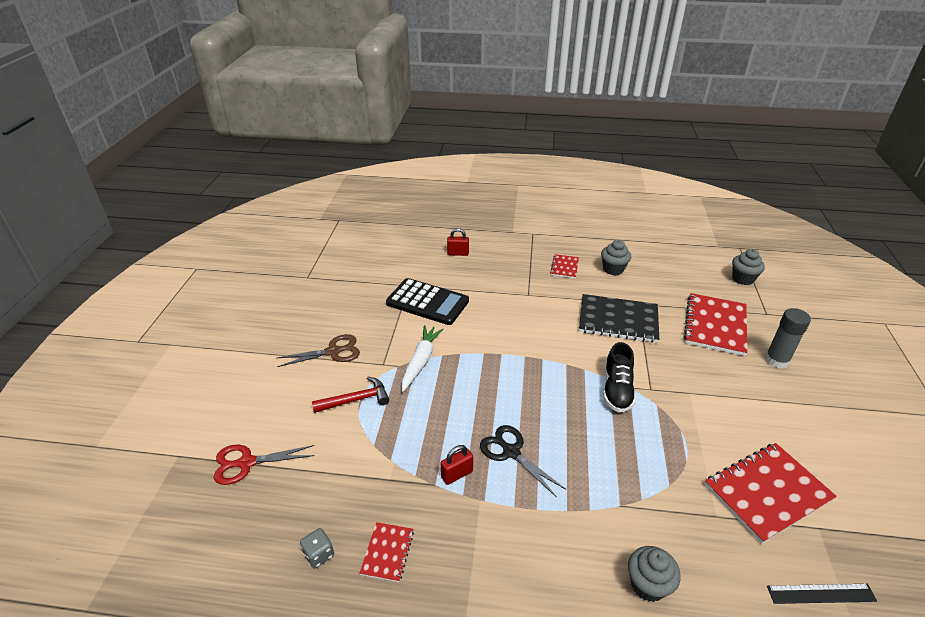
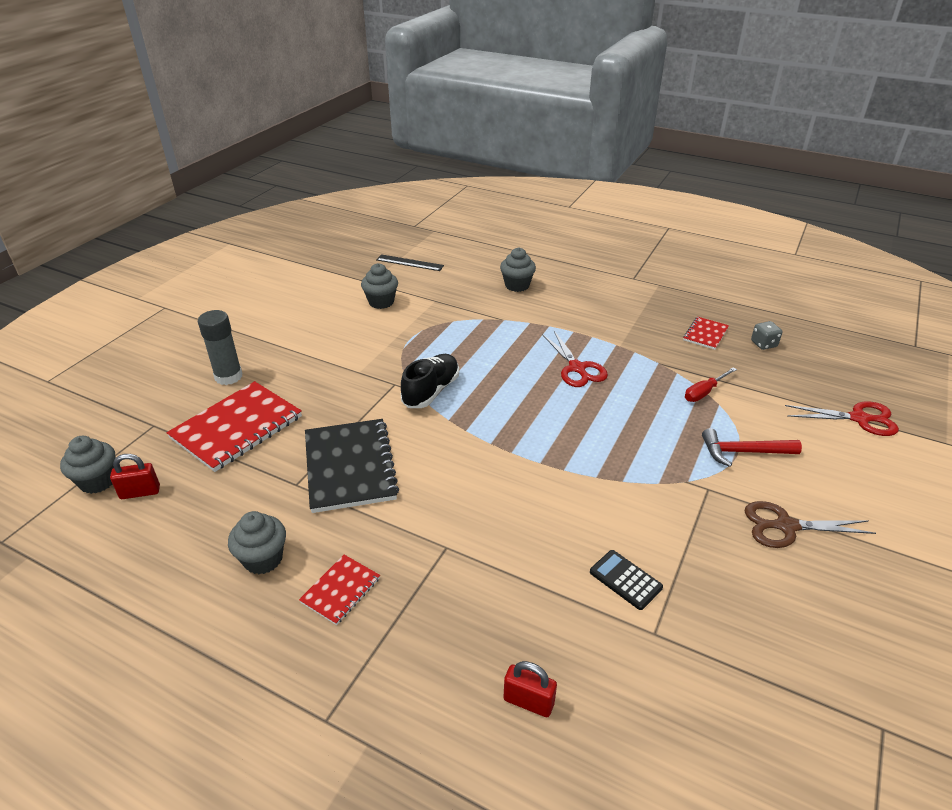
camera: 160 degrees left, 0 degrees up
(387, 455) = (704, 392): none -> red screwdriver
(420, 361) = (654, 479): white carrot -> none
(427, 302) = (625, 580): black calculator -> black calculator, size x0.49
(457, 474) = (636, 364): red padlock -> red padlock (140, 492)
(511, 452) = (577, 368): black scissors -> red scissors
(618, 320) = (350, 466): black notebook -> black notebook turned 45 degrees clockwise
(767, 492) = (381, 302): red notebook -> grey cupcake

